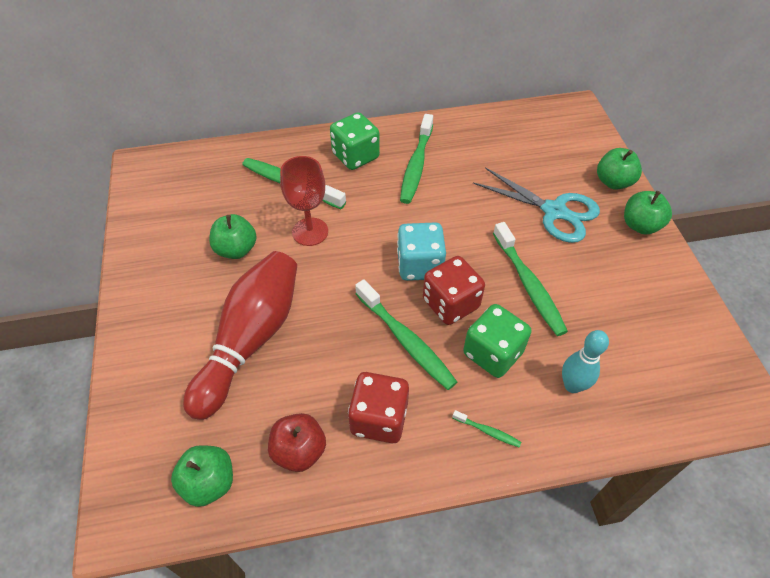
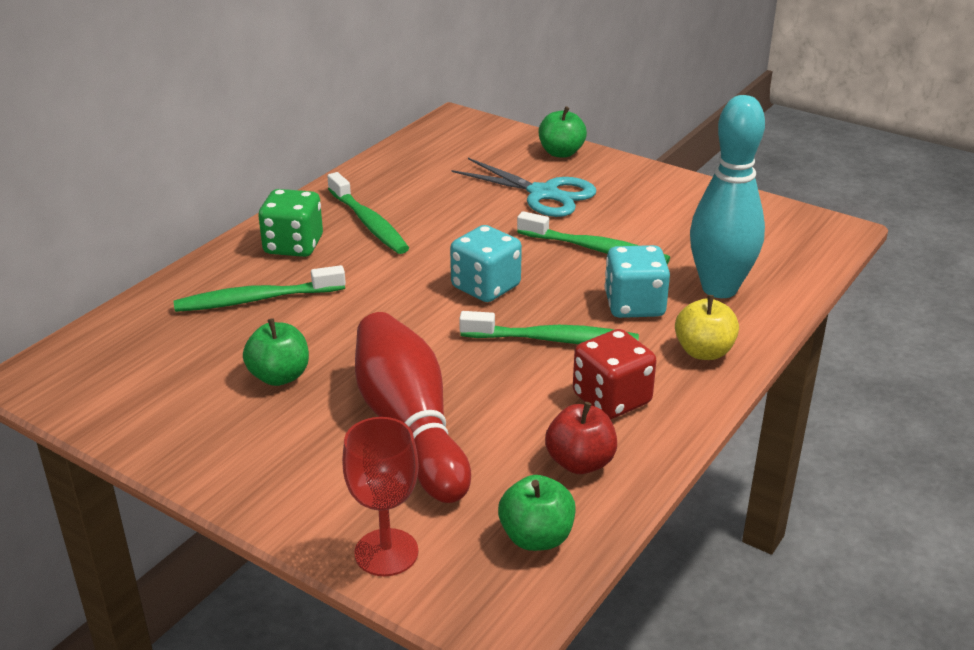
camera: 45 degrees left, 20 degrees down
(310, 232) = (339, 321): red goblet -> red goblet (386, 552)
(450, 303) = (552, 296): red dice -> none
(488, 431) = (704, 352): green toothbrush -> yellow apple
(493, 353) = (634, 305): green dice -> turquoise dice
(554, 211) = (543, 194): turquoise scissors -> turquoise scissors turned 45 degrees clockwise
(572, 385) = (719, 289): turquoise bowling pin -> turquoise bowling pin, size x1.89
(640, 225) = (622, 169): green apple -> none

